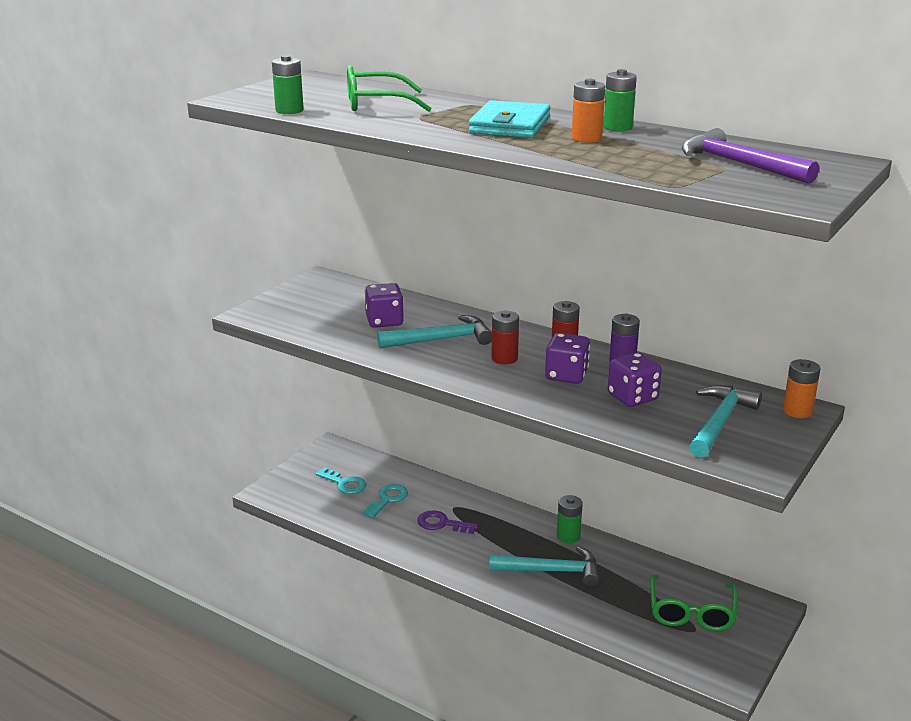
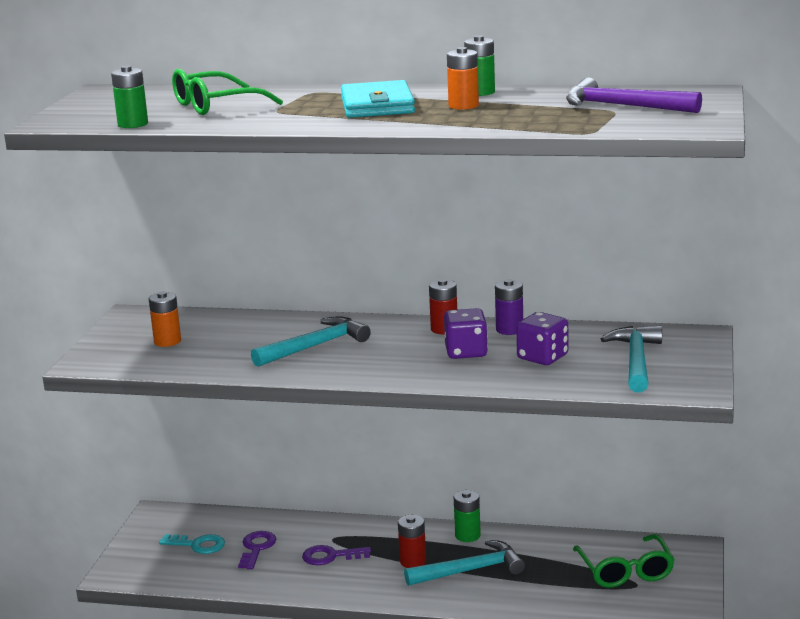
camera: 20 degrees left, 5 degrees down
(384, 321) = (240, 341): purple dice -> none
(387, 499) = (256, 548): turquoise key -> purple key
(504, 358) = (393, 350): red battery -> red battery (413, 561)
(797, 411) = (696, 337): orange battery -> orange battery (167, 341)

